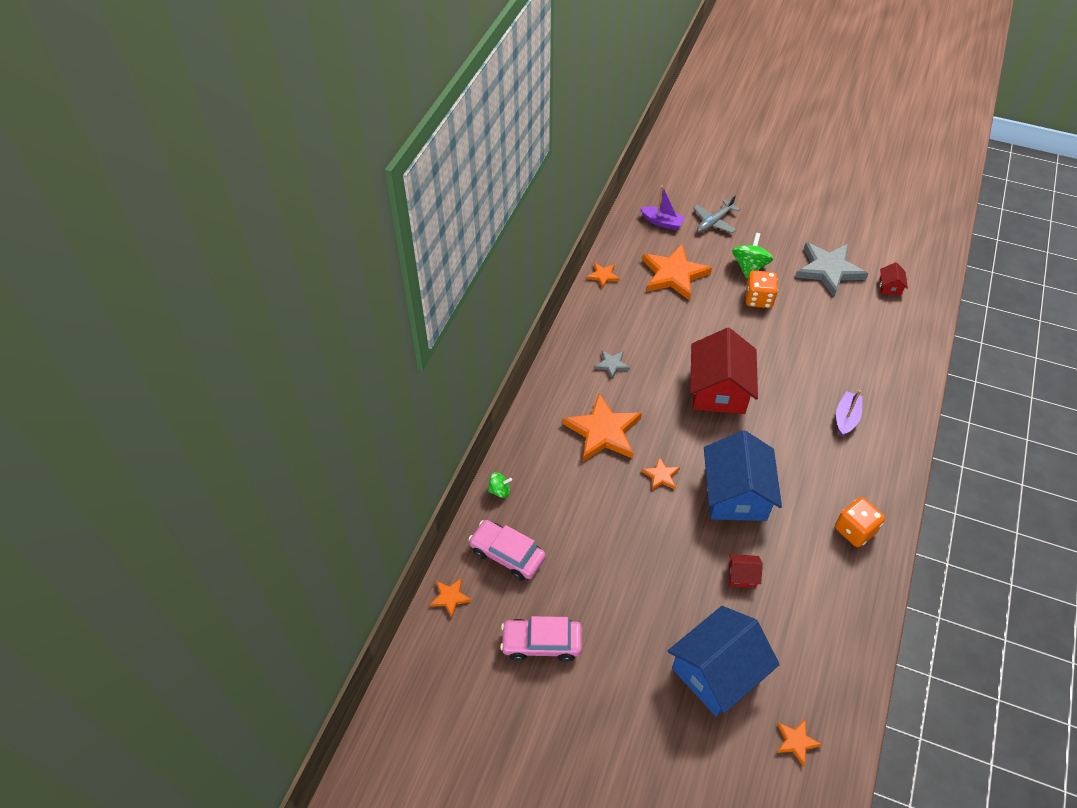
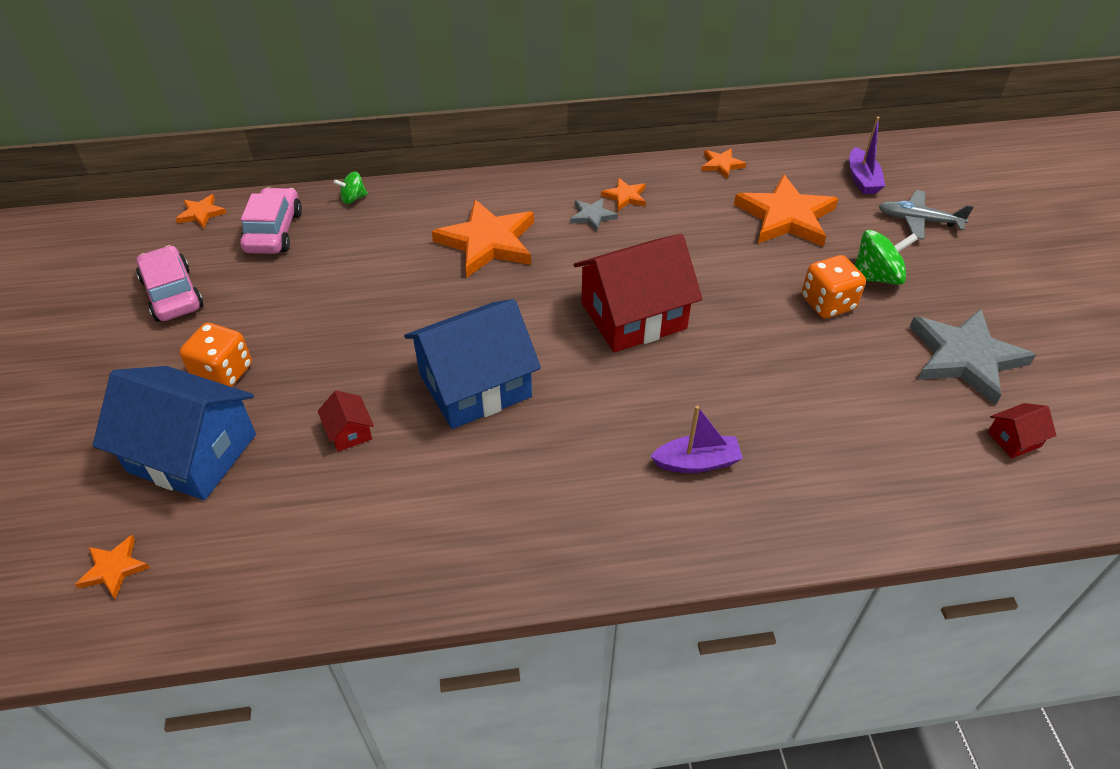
camera: 60 degrees right, 5 degrees down
(500, 490) = (353, 198): green spinning top -> green spinning top turned 105 degrees clockwise
(661, 476) = (457, 309): orange star -> orange star (625, 196)
(854, 530) = (496, 533): orange dice -> orange dice (223, 373)

